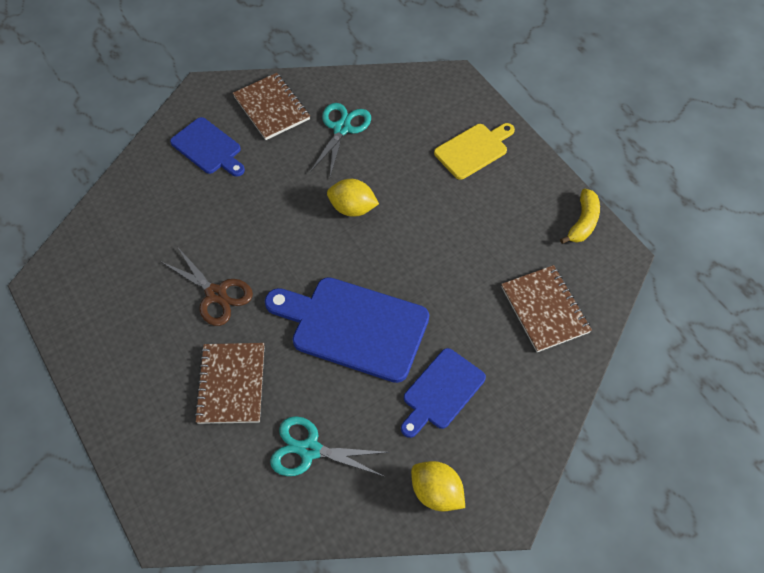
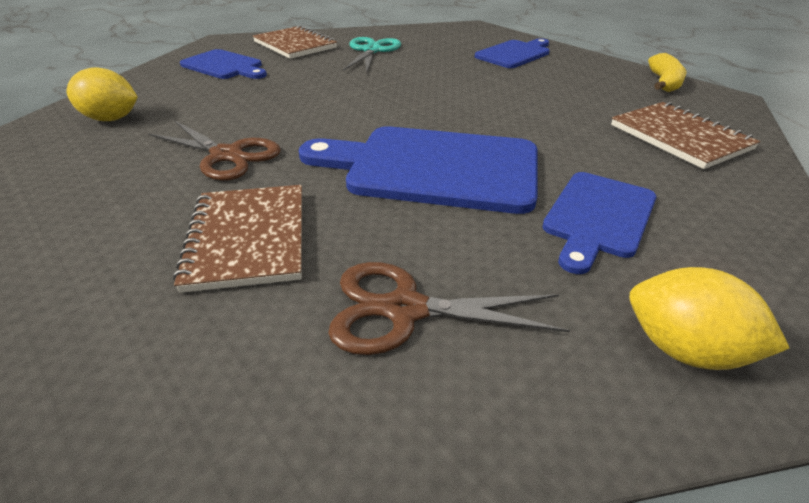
camera: 10 degrees left, 20 degrees down
(310, 450) = (405, 310): turquoise scissors -> brown scissors
(353, 208) = (399, 89): yellow lemon -> yellow lemon (112, 119)
(473, 150) = (514, 54): yellow cutting board -> blue cutting board

